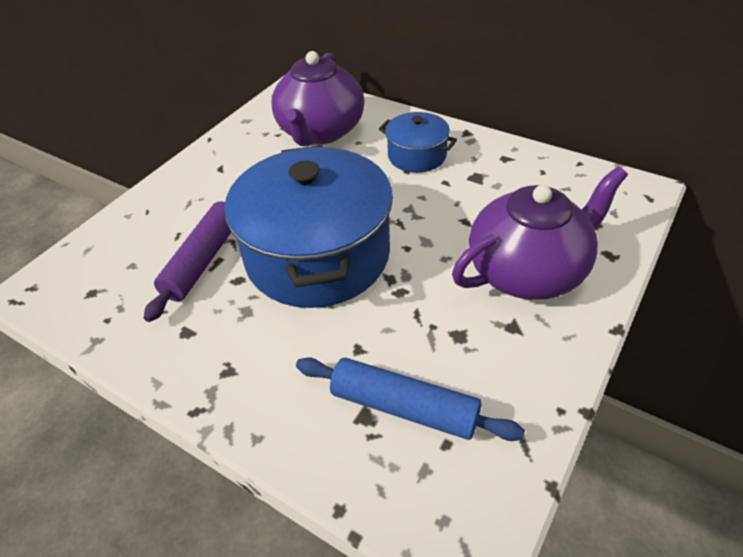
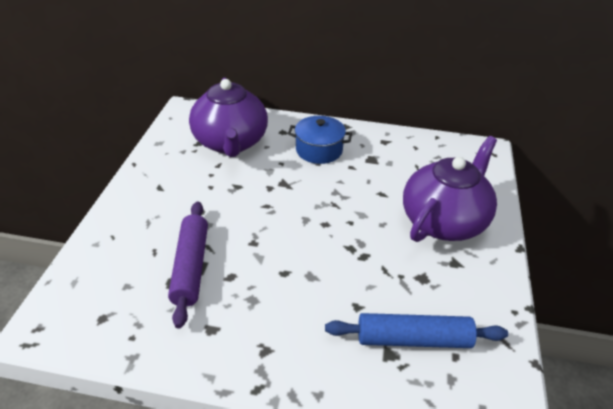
camera: 25 degrees left, 5 degrees down
(318, 255) = (285, 242): blue pot -> none

